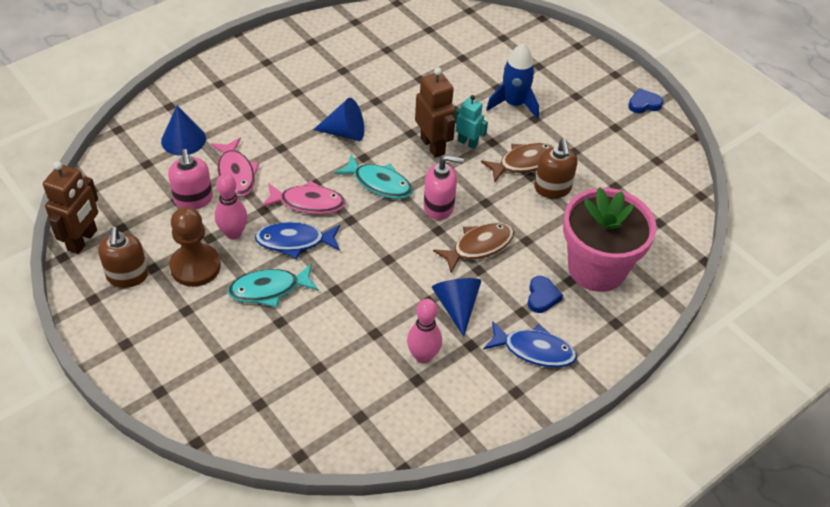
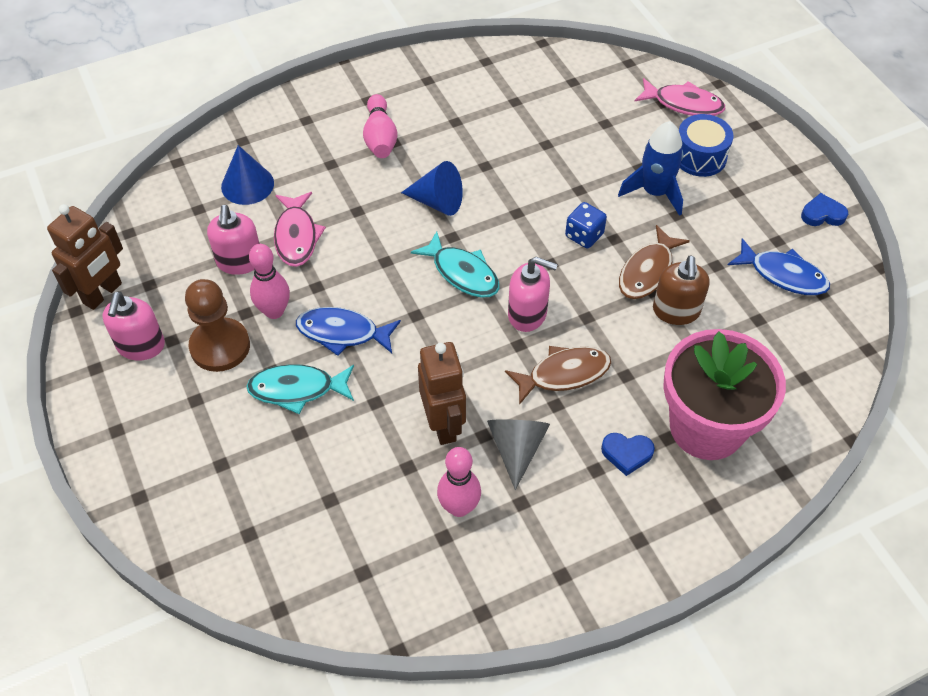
camera: 15 degrees right, 5 degrees up
(127, 276) = (141, 346): brown soap dispenser -> pink soap dispenser
(284, 90) = (380, 138): none -> pink bowling pin
(308, 203) = (371, 285): pink fish -> pink fish (683, 104)
(433, 146) = (540, 233): brown robot -> brown robot (443, 424)
(456, 306) = (516, 448): blue cone -> grey cone
(468, 143) = (584, 235): turquoise robot -> blue dice
(524, 163) = (648, 272): brown fish -> brown fish turned 135 degrees clockwise
(534, 350) = (599, 524): blue fish -> blue fish (783, 275)
(541, 74) = (699, 157): none -> blue drum
(542, 297) = (627, 454): blue heart -> blue heart turned 75 degrees clockwise

